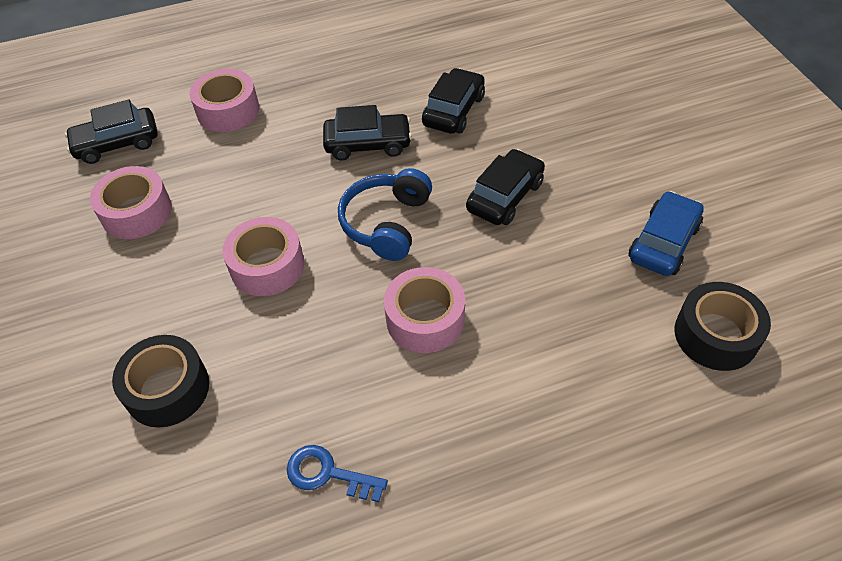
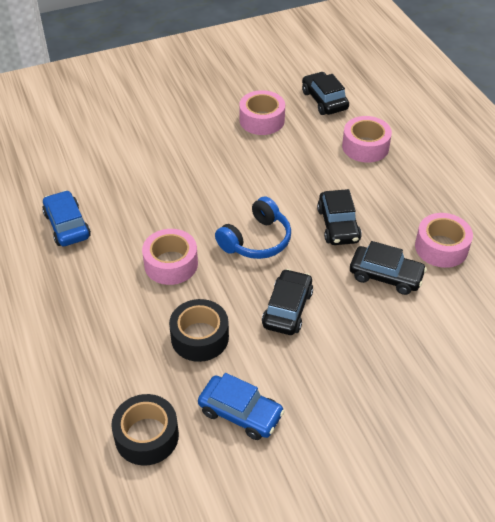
camera: 85 degrees right, 5 degrees down
(167, 389) = (129, 155): black tape -> black tape (200, 337)
(267, 266) = (217, 184): pink tape -> pink tape (441, 247)
(328, 474) = (67, 225): blue key -> blue car
(386, 223) = (256, 240): blue headphones -> blue headphones turned 120 degrees clockwise
(505, 196) = (287, 309): black car -> black car turned 105 degrees counterclockwise

